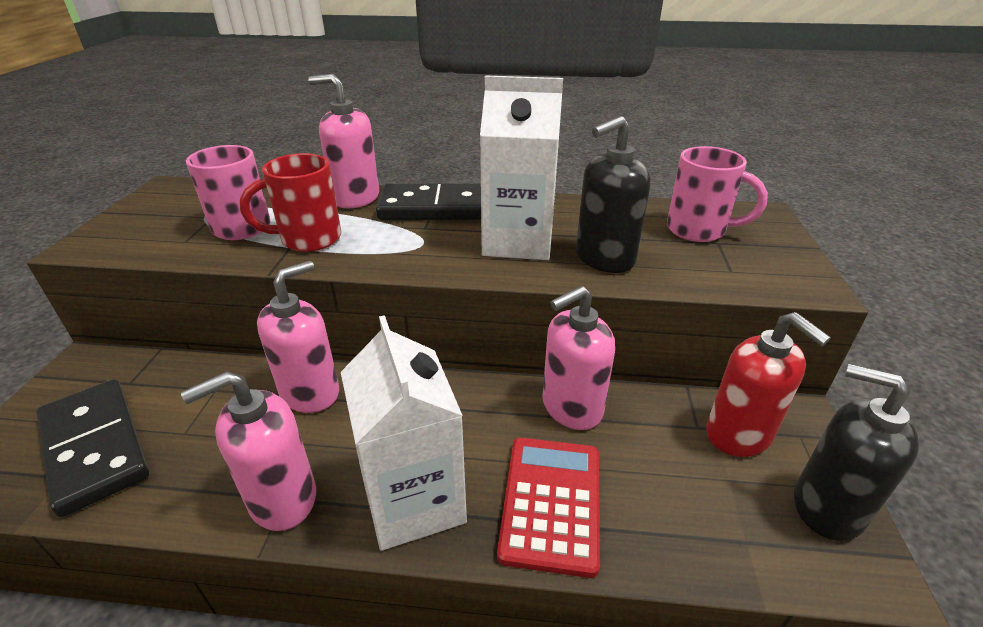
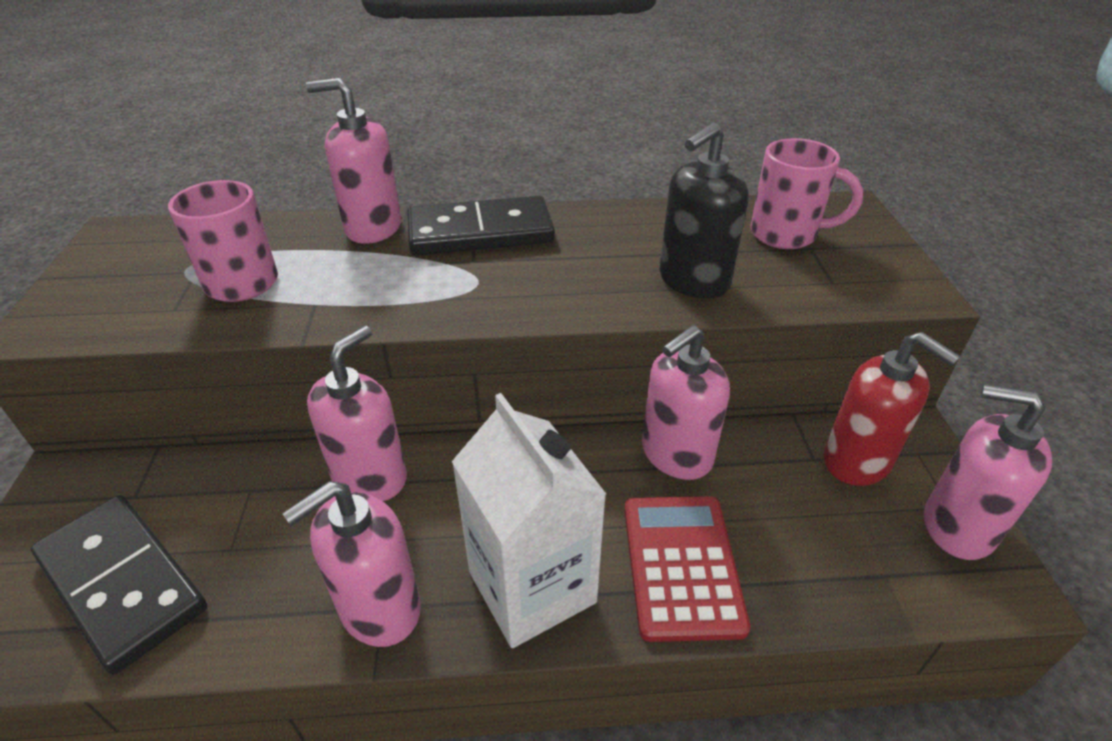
camera: 10 degrees left, 5 degrees up
(308, 239) = (335, 291): red mug -> none
(518, 242) = (589, 269): white carton -> none
(826, 507) = (957, 526): black soap dispenser -> pink soap dispenser

